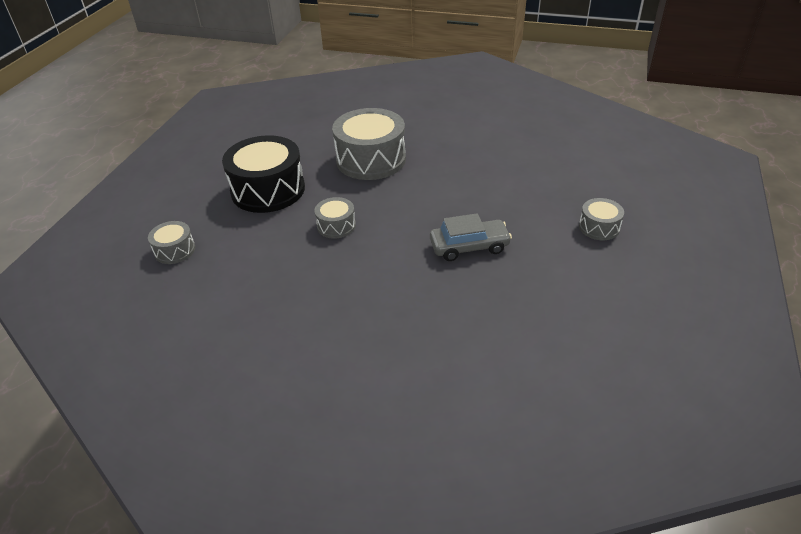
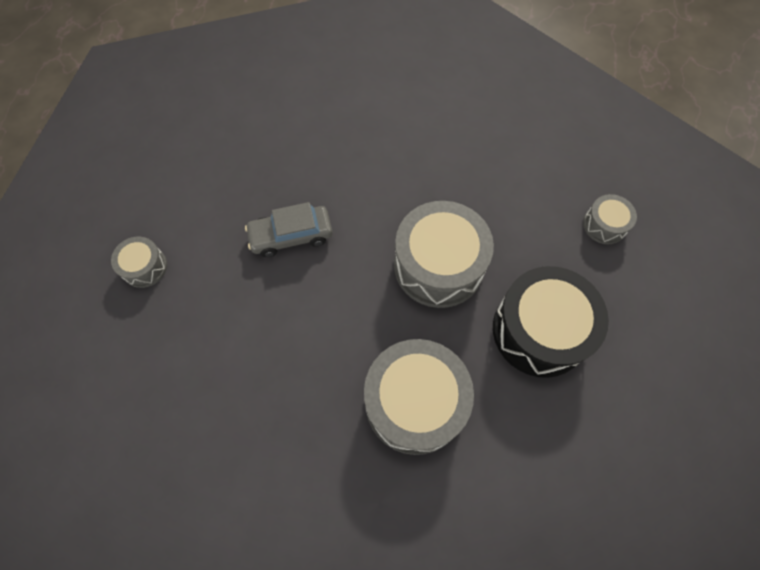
camera: 175 degrees right, 25 degrees up
(336, 226) = (438, 265): grey drum -> grey drum, size x2.04

